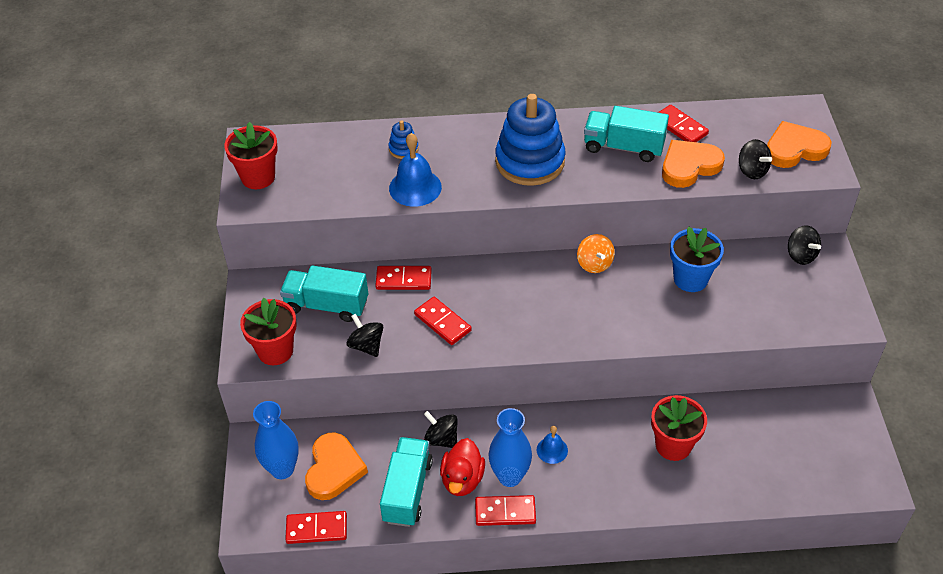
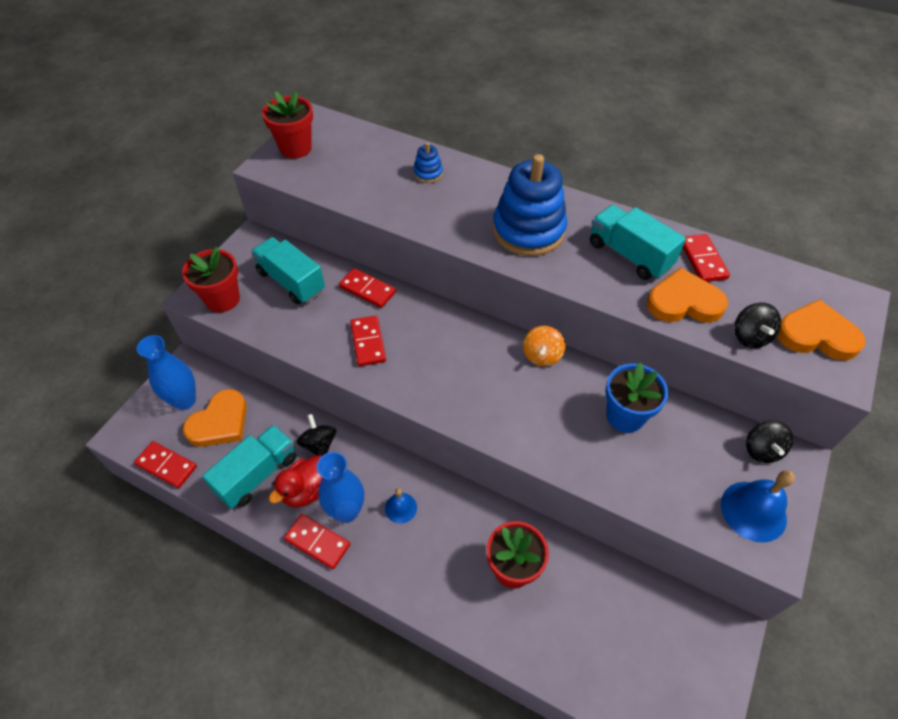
camera: 30 degrees right, 5 degrees up
(366, 345) = (292, 331): black spinning top -> none
(415, 187) = (409, 209): blue bell -> blue bell (753, 511)

